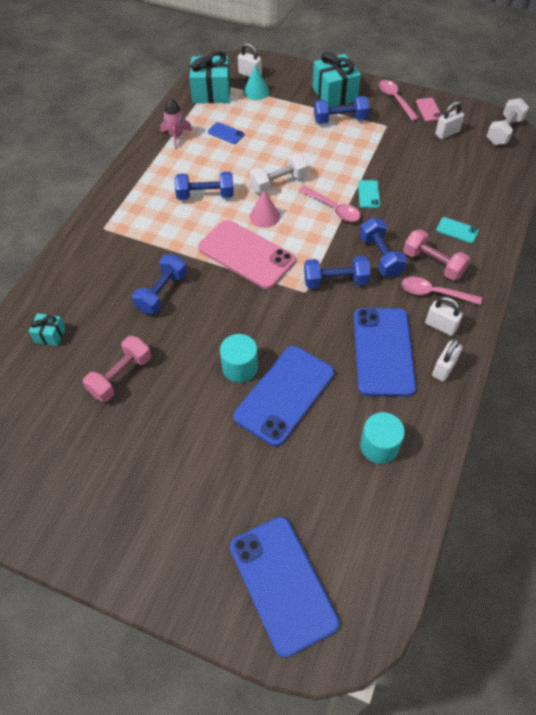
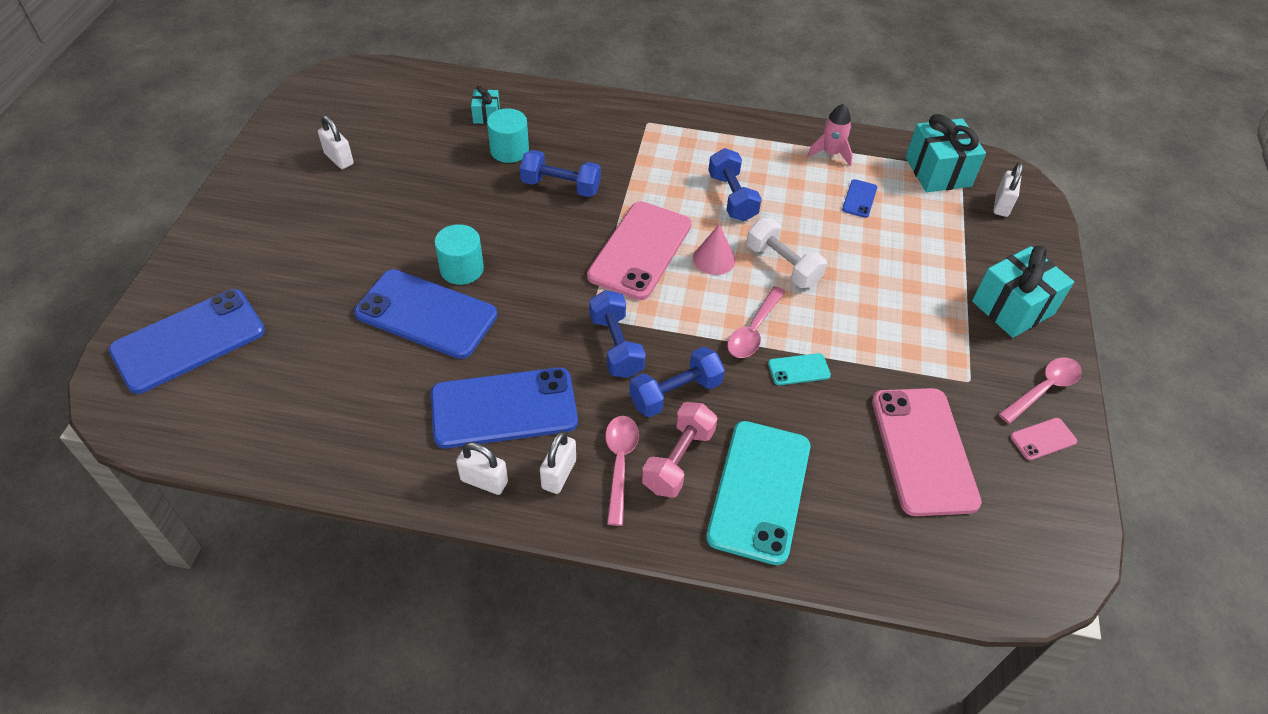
camera: 75 degrees right, 5 degrees down
(121, 376) = (439, 175): pink dumbbell -> none
(256, 92) = (966, 217): turquoise cone -> none
(340, 120) = (953, 320): blue dumbbell -> none
(379, 446) = (357, 414): turquoise cylinder -> turquoise cylinder (509, 150)
(433, 156) = (923, 450): none -> pink phone
(447, 133) = (993, 469): white padlock -> white padlock (339, 159)
(457, 230) = (759, 491): turquoise phone -> turquoise phone, size x2.32
(504, 131) = (1044, 563): white dumbbell -> none

